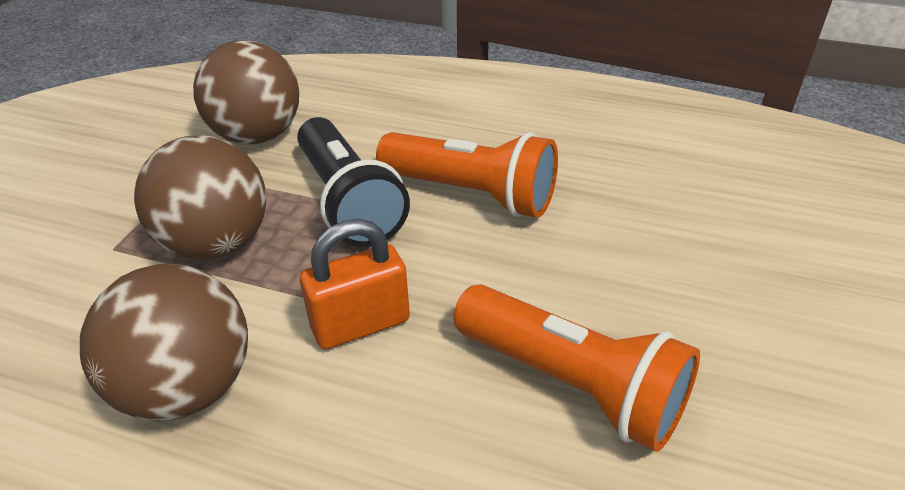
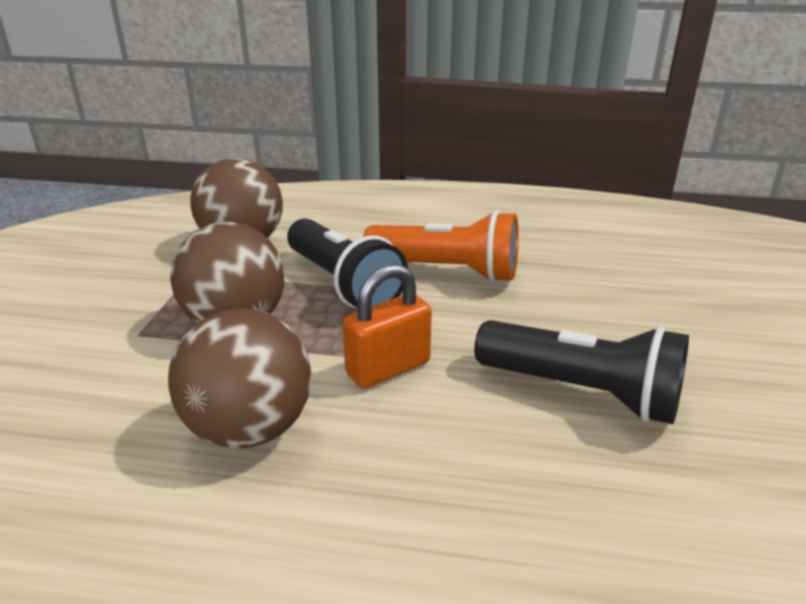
camera: 10 degrees left, 10 degrees down
(571, 384) = (581, 392): orange flashlight -> black flashlight

